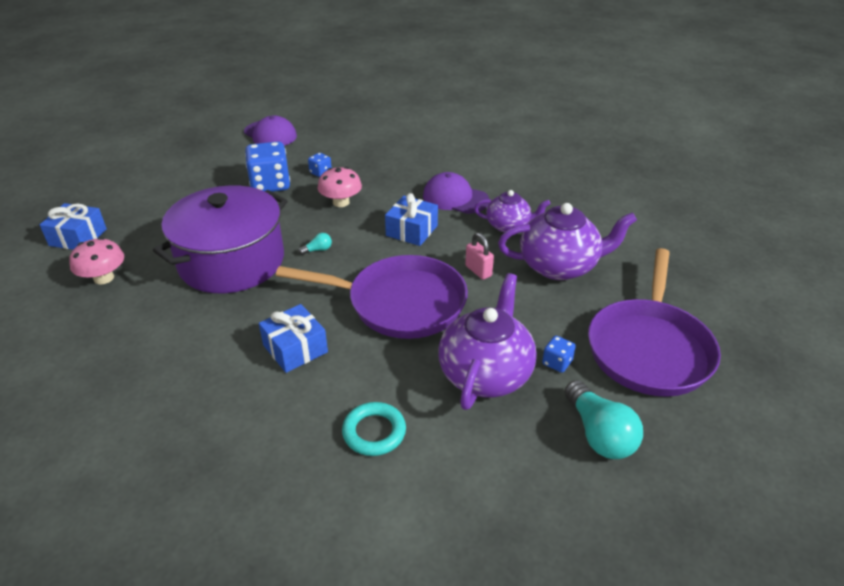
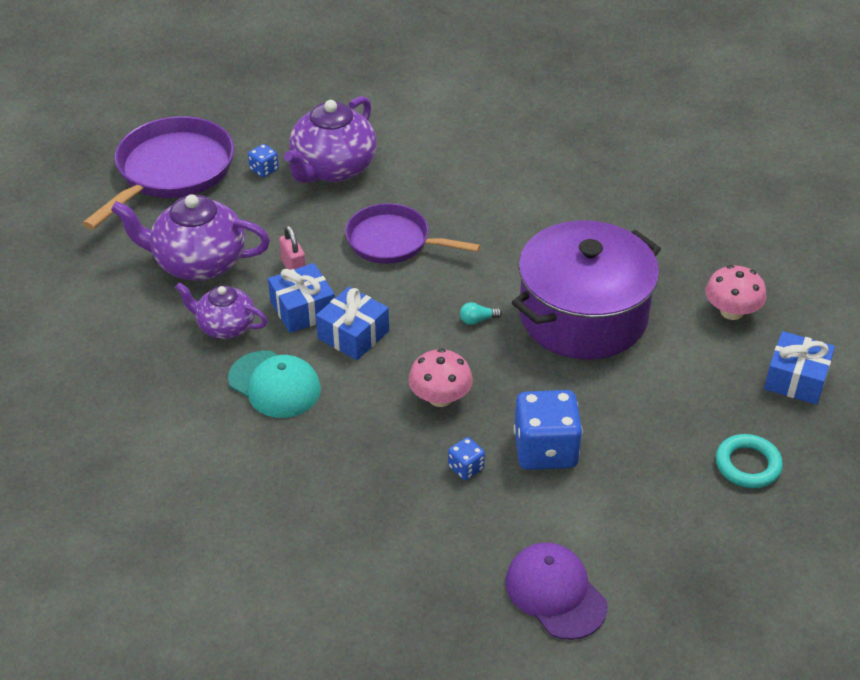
camera: 170 degrees left, 5 degrees up
(295, 348) = (505, 209): blue gift -> blue gift (303, 309)
(374, 432) = (440, 139): turquoise ring -> turquoise ring (747, 465)
(400, 303) = (393, 241): purple pan -> purple pan, size x0.67
(455, 198) = (274, 384): purple cap -> turquoise cap
(599, 434) = (263, 119): turquoise light bulb -> none

